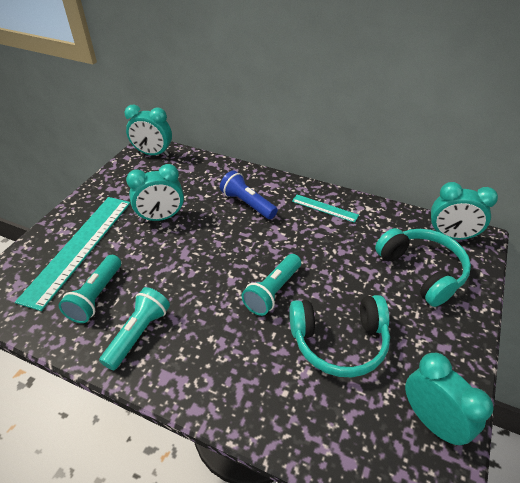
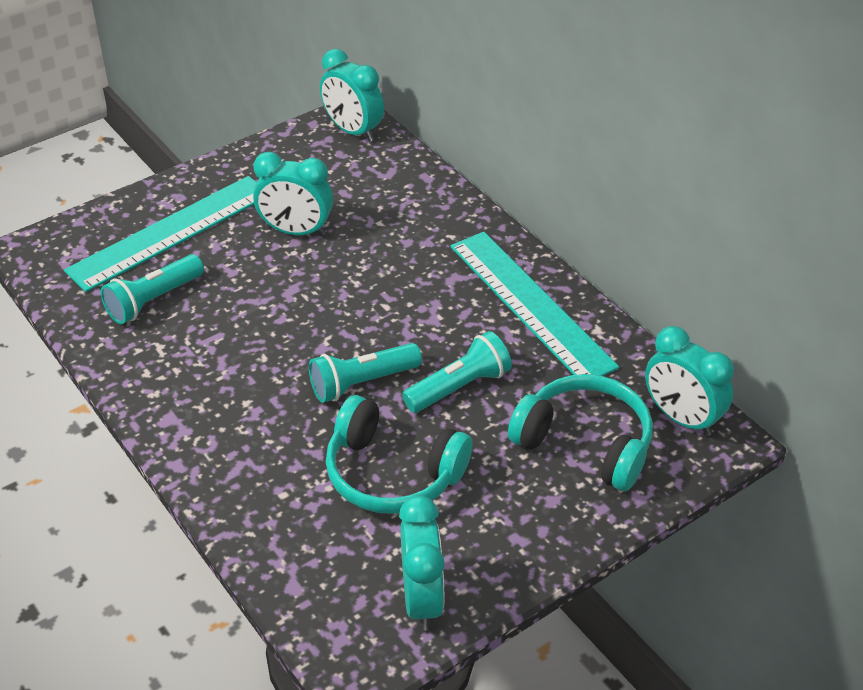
camera: 30 degrees right, 0 degrees up
(138, 333) = (172, 362): turquoise flashlight -> turquoise flashlight (459, 387)
(247, 203) = (426, 256): blue flashlight -> none
(324, 208) = (531, 305): turquoise ruler -> turquoise ruler, size x2.10
(421, 271) = (585, 444): turquoise headphones -> turquoise headphones turned 60 degrees counterclockwise

